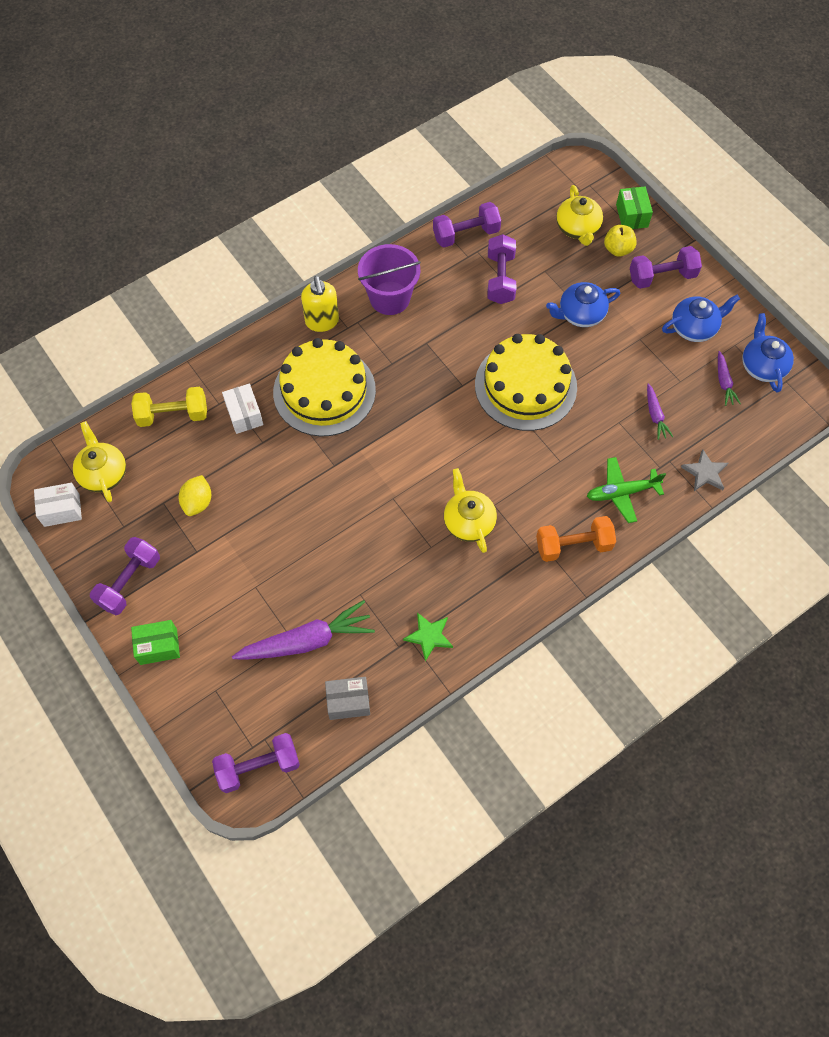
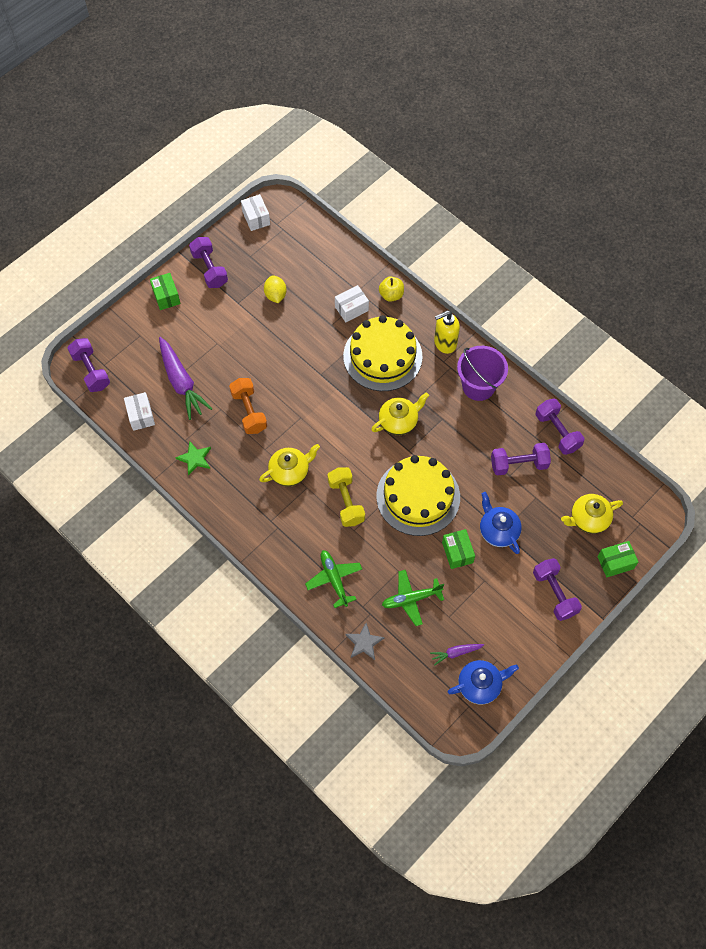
camera: 80 degrees right, 0 degrees up
(103, 473) = (288, 234): yellow teapot -> yellow teapot (399, 421)
(129, 582) = (209, 269): purple dumbbell -> purple dumbbell turned 45 degrees clockwise
(173, 415) = (342, 264): yellow dumbbell -> yellow dumbbell (346, 502)
(198, 502) = (275, 295): yellow lemon -> yellow lemon turned 75 degrees clockwise
(348, 702) = (141, 416): grey box -> white box
(573, 545) = (282, 548): orange dumbbell -> orange dumbbell (249, 411)
(602, 359) = (457, 552): none -> green box
(618, 249) = (574, 554): yellow apple -> yellow apple (391, 295)
(655, 415) = (411, 599): purple carrot -> green plane
(694, 327) = (507, 624): blue teapot -> none

